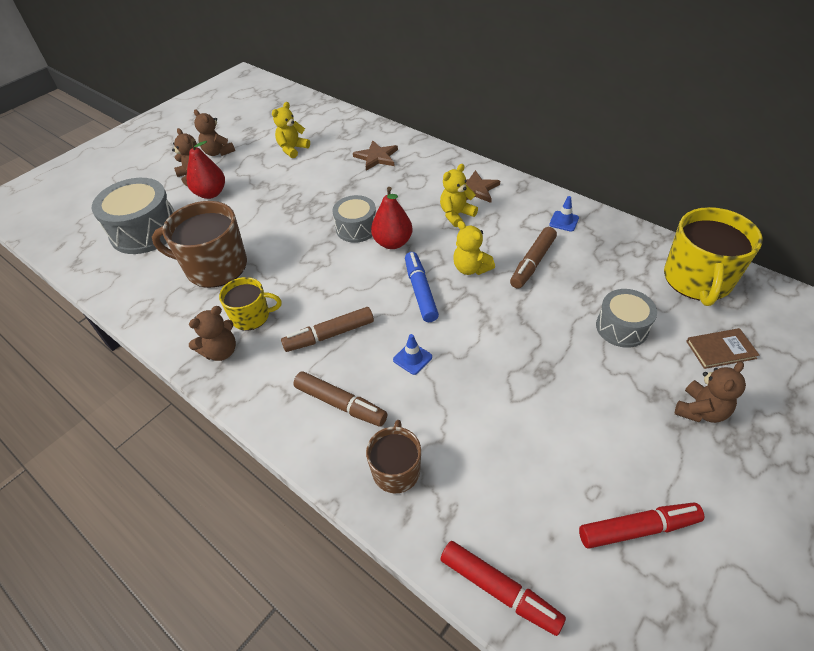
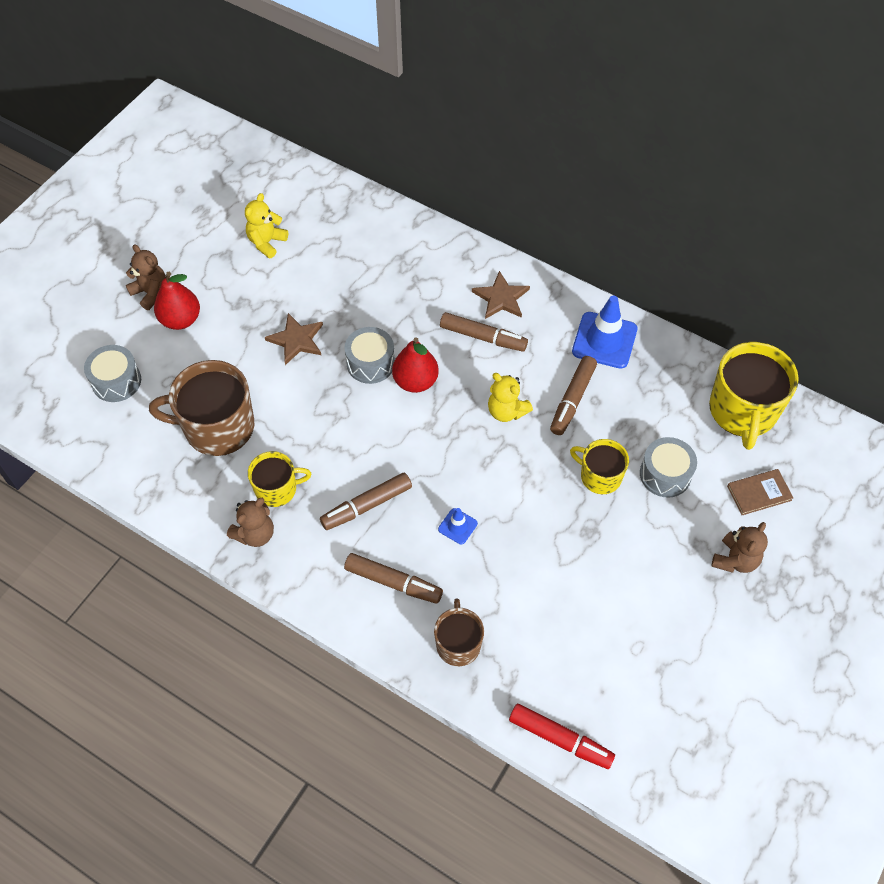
camera: 10 degrees left, 10 degrees up
(145, 231) = (116, 381): grey drum -> grey drum, size x0.61
(218, 152) = (170, 252): brown teddy bear -> none
(376, 157) = (376, 252): brown star -> brown star (296, 340)
(420, 291) = (455, 444): blue marker -> none
(456, 215) = (483, 337): yellow teddy bear -> brown marker
(556, 325) = (599, 476): none -> yellow mug
(564, 221) = (604, 340): blue traffic cone -> blue traffic cone, size x2.02
(638, 529) = (675, 676): red marker -> none

